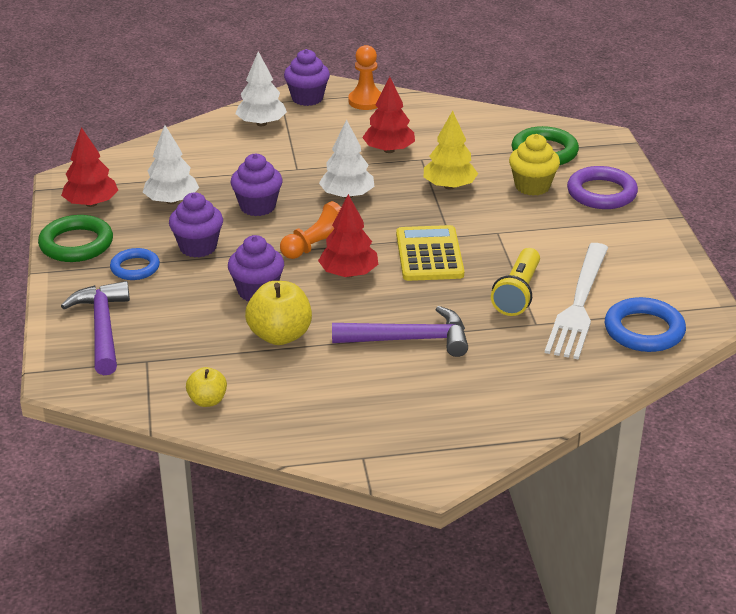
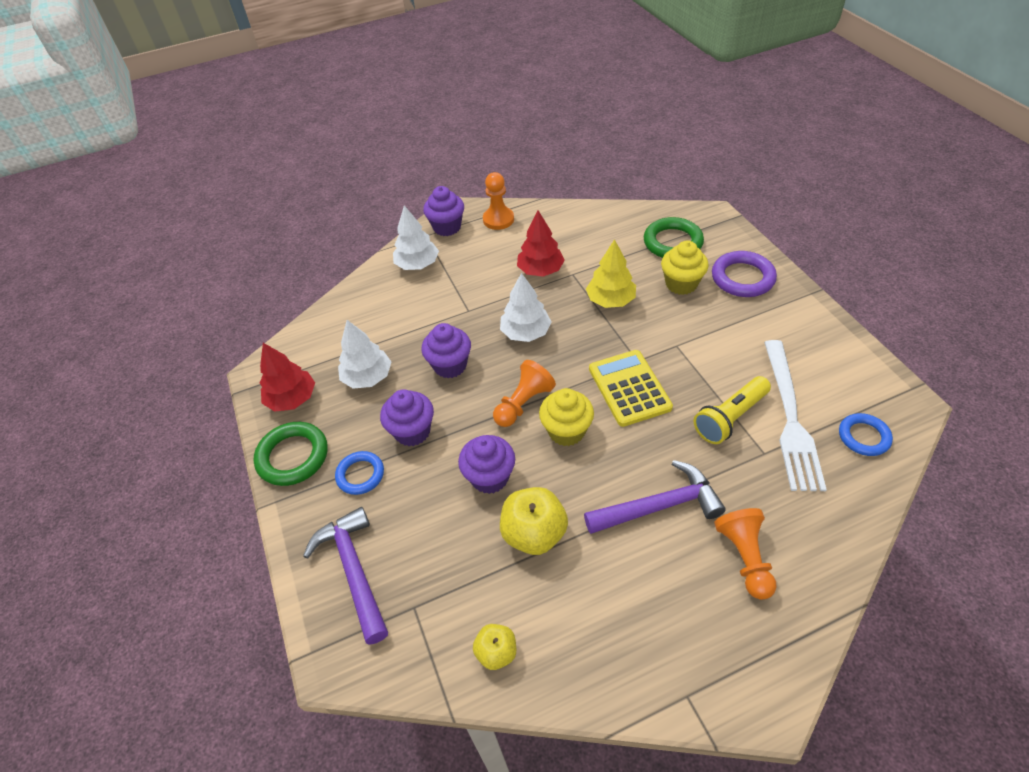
camera: 10 degrees left, 15 degrees up
(349, 273) = (566, 431): red tree -> yellow cupcake
(470, 387) = (745, 557): none -> orange pawn
(518, 293) = (730, 418): yellow flashlight -> yellow flashlight turned 45 degrees clockwise
(644, 330) = (863, 437): blue ring -> blue ring, size x0.65

